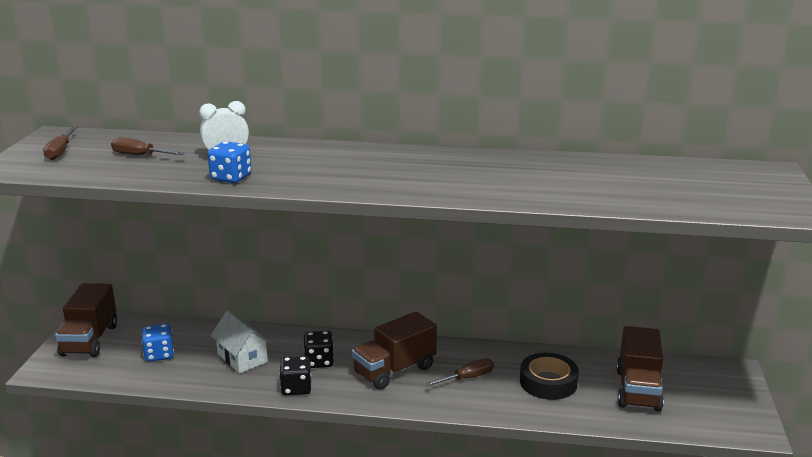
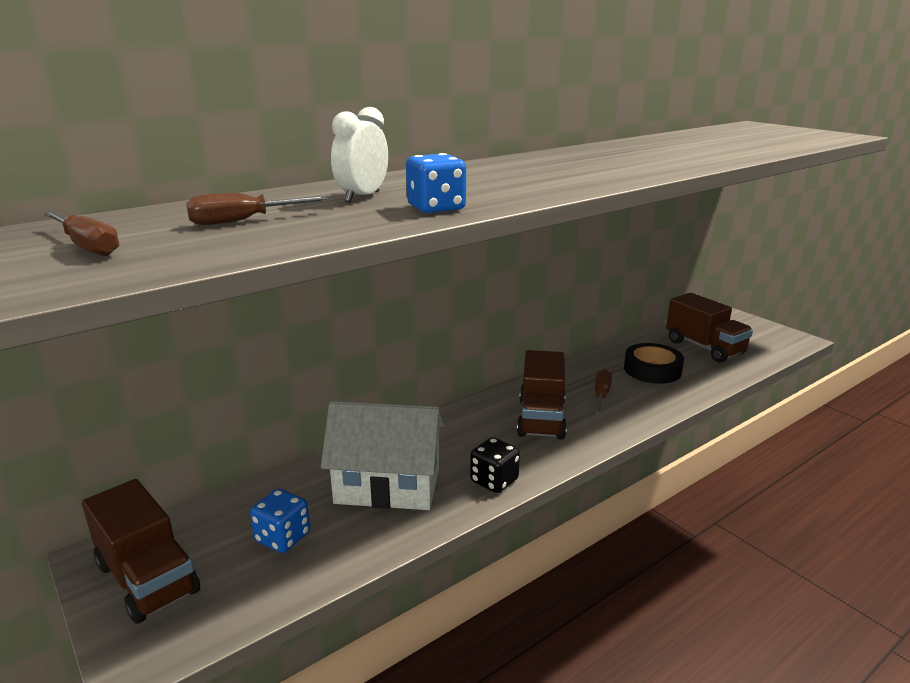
camera: 45 degrees left, 0 degrees up
(242, 358) = (388, 485): white house -> white house, size x1.56
(319, 361) = (467, 446): black dice -> none

